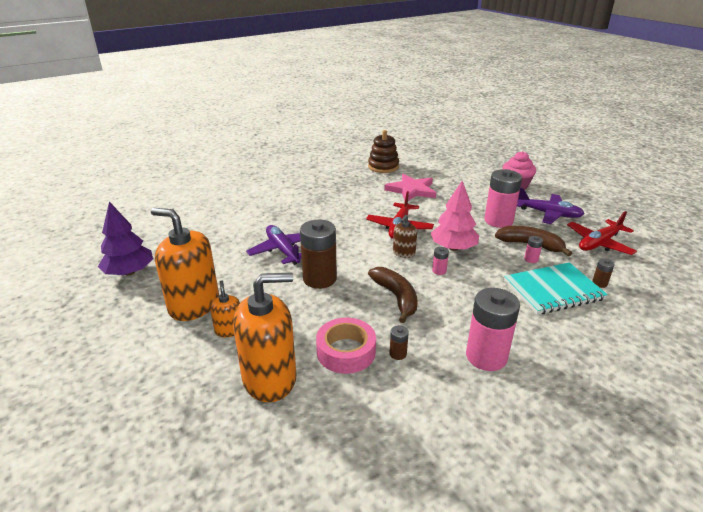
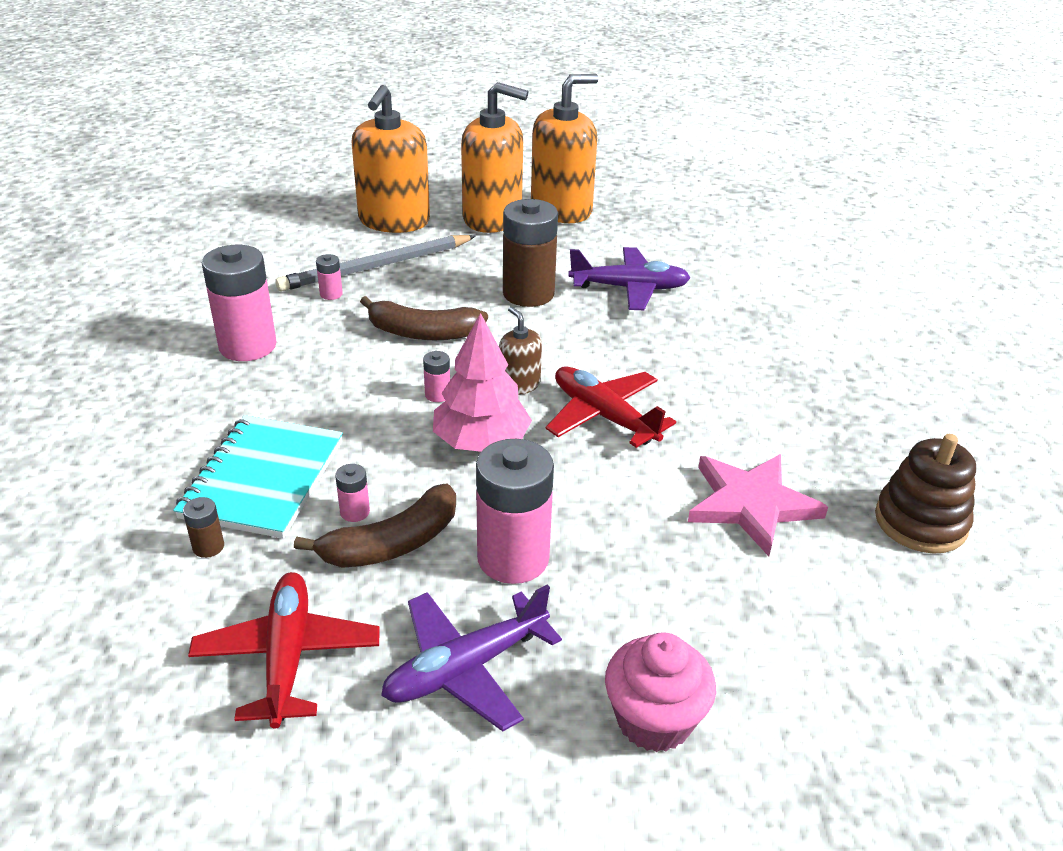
camera: 120 degrees right, 5 degrees up
(129, 272) = (671, 188): purple tree -> none
(229, 330) = (492, 218): orange soap dispenser -> orange soap dispenser, size x2.10
(346, 351) = (376, 267): pink tape -> grey pencil
(398, 354) = (331, 294): brown battery -> pink battery

